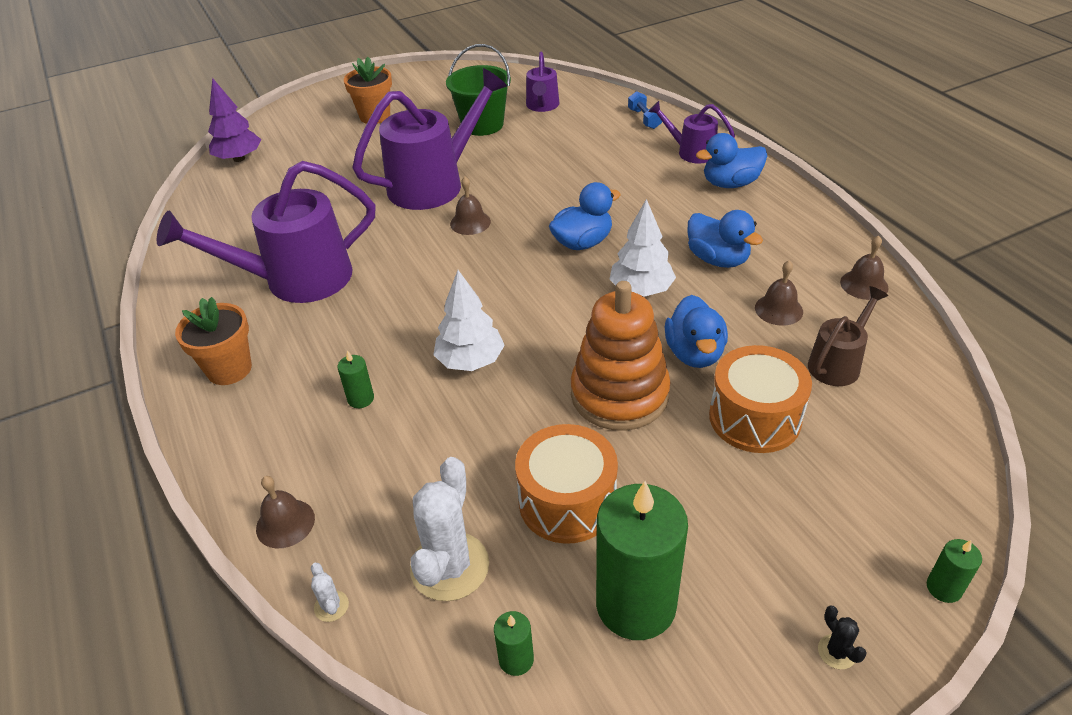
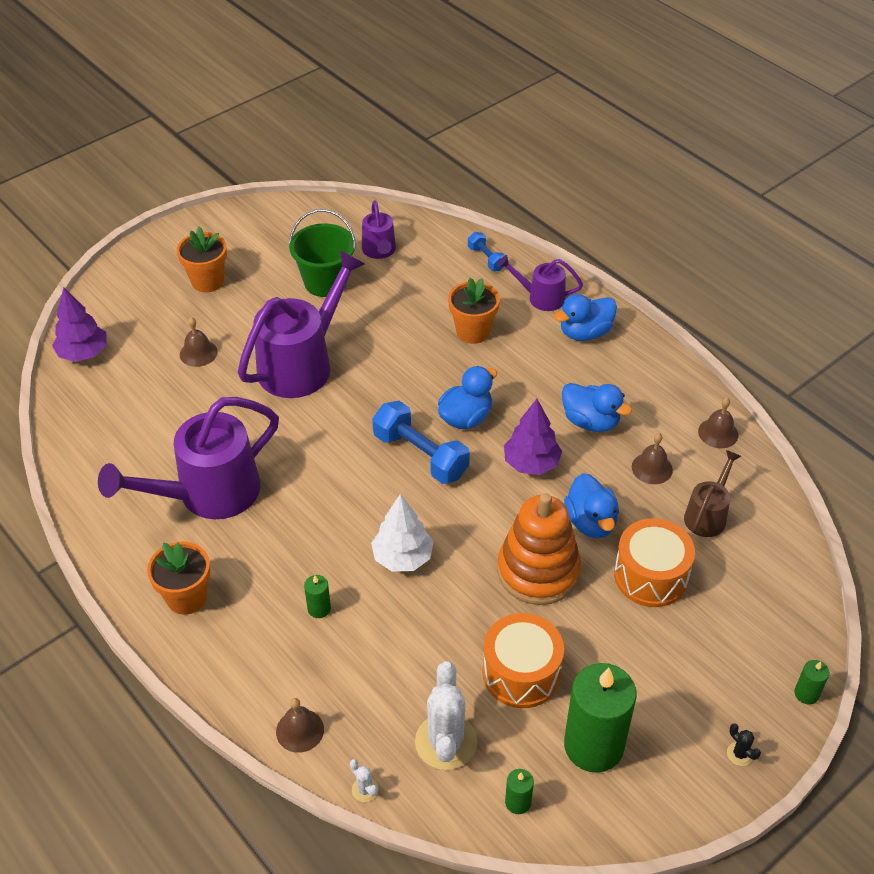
camera: 15 degrees left, 5 degrees up
(470, 222) = (353, 407): brown bell -> brown bell (198, 353)
(523, 270) = (420, 455): none -> blue dumbbell
(613, 173) = (473, 332): none -> orange flower pot
(641, 290) = (531, 463): white tree -> purple tree

